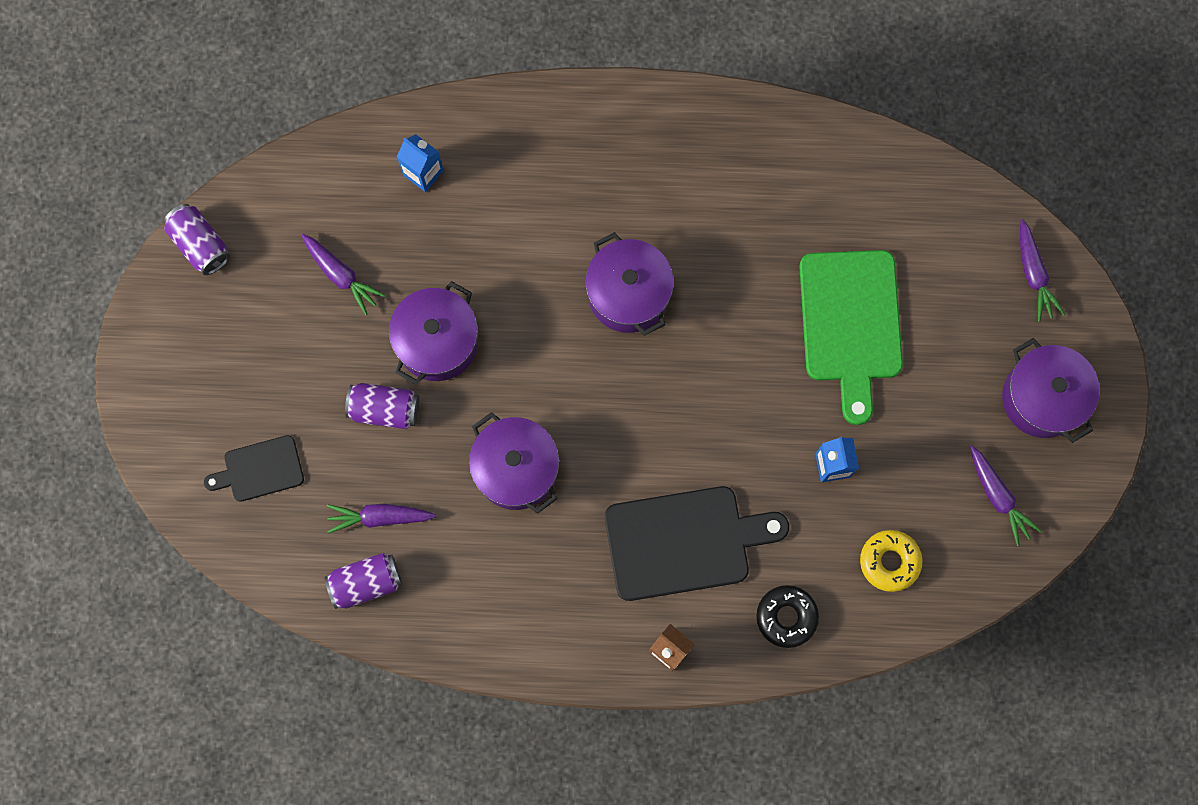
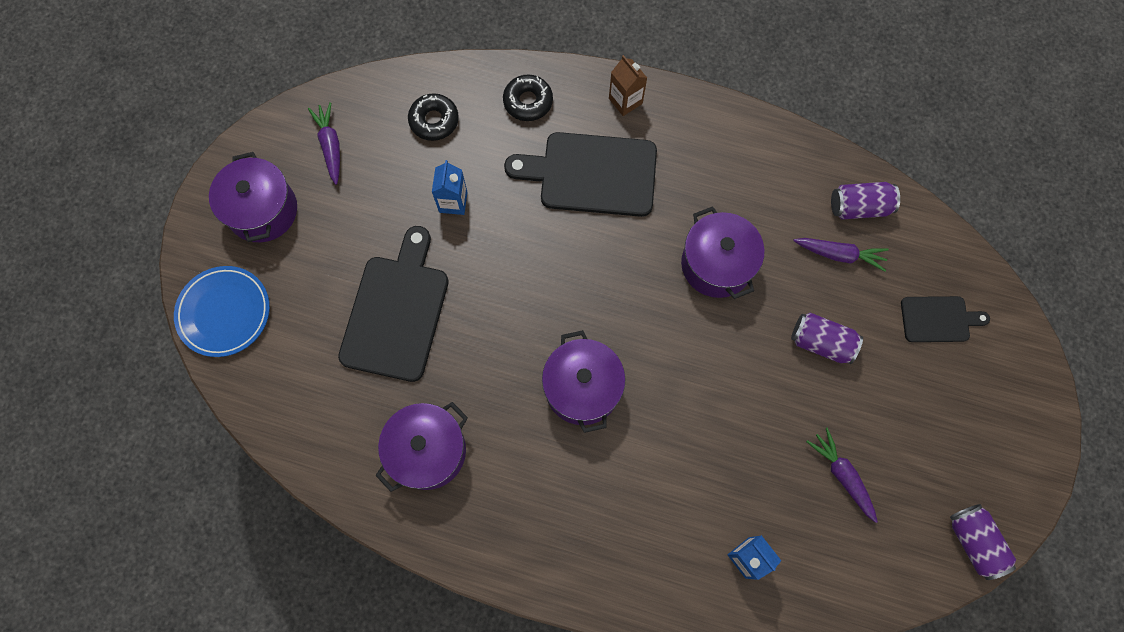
camera: 165 degrees left, 5 degrees down
(437, 342) = (763, 390): purple pot -> purple pot (428, 451)
(850, 324) = (397, 311): green cutting board -> black cutting board
(889, 561) = (434, 121): yellow donut -> black donut
(1033, 274) = (224, 313): purple carrot -> blue plate

